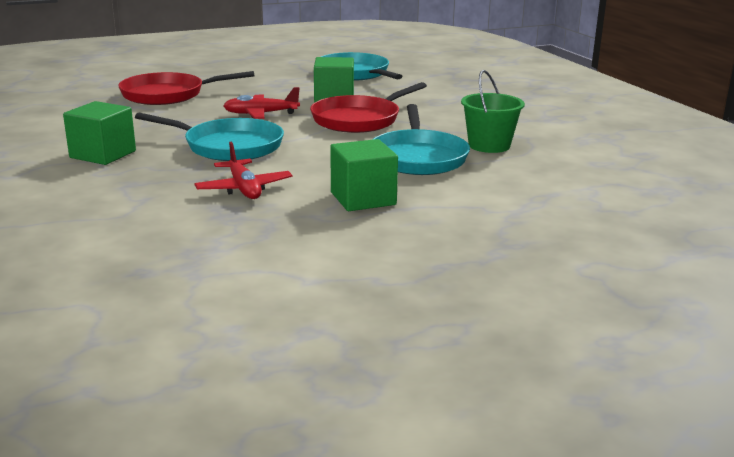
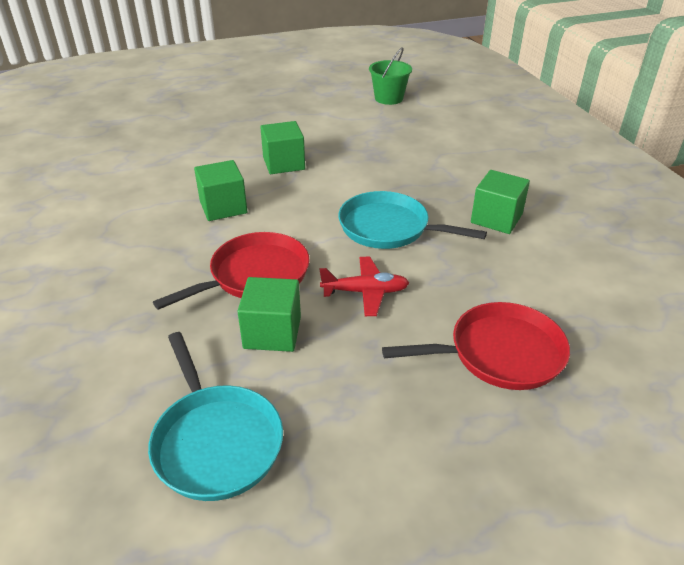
camera: 175 degrees left, 15 degrees up
(244, 189) = (367, 175): red plane -> none
(418, 157) = (223, 207): turquoise pan -> green cube
(489, 145) = (149, 223): green bucket -> green bucket (388, 98)

